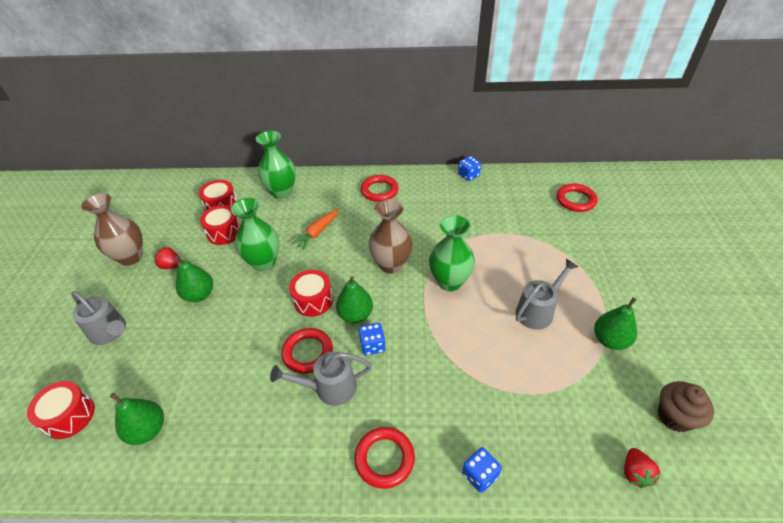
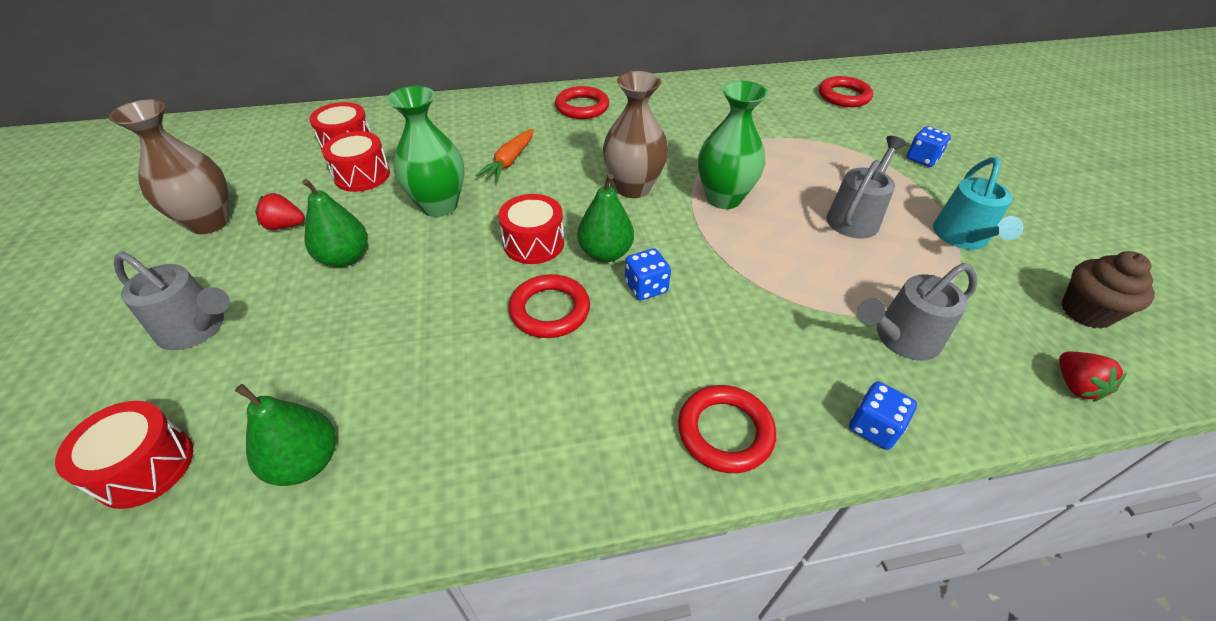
camera: 15 degrees left, 0 degrees up
(282, 192) = (438, 120): green vase -> none
(329, 388) = (601, 351): grey watering can -> grey watering can (900, 339)
(468, 175) = (696, 81): blue dice -> blue dice (922, 159)
(610, 340) = (962, 238): green pear -> turquoise watering can

